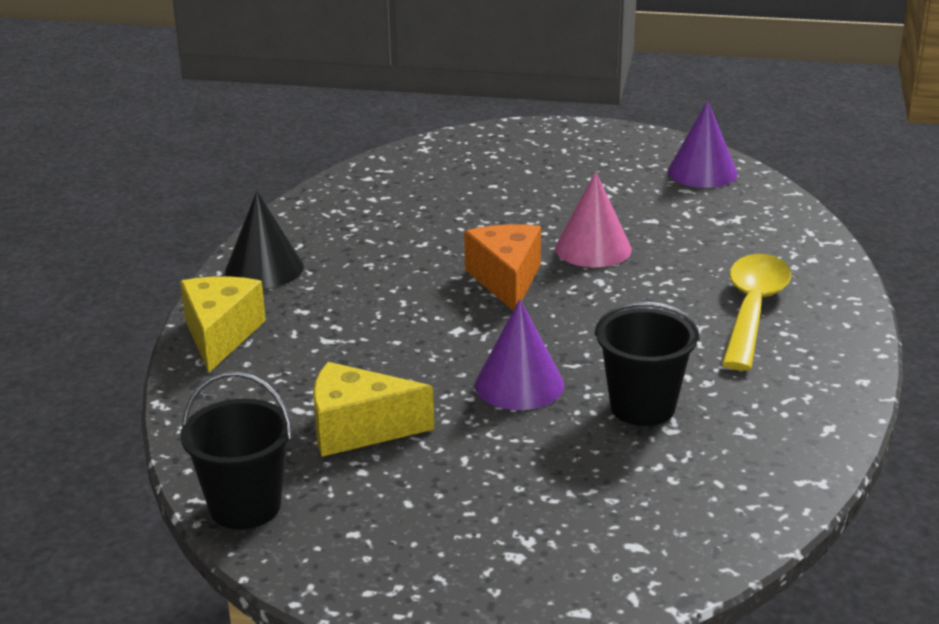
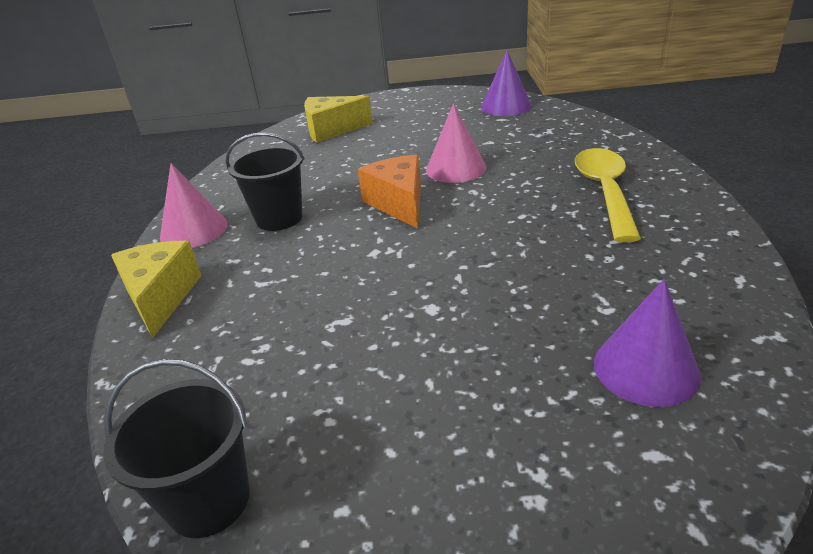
camera: 10 degrees left, 5 degrees up
(264, 269) = (194, 230): black cone -> pink cone
(358, 429) = (312, 370): yellow cheese -> yellow cheese (331, 130)
(519, 384) = (449, 292): purple cone -> purple cone (646, 368)
(642, 407) = (568, 292): black bucket -> black bucket (279, 218)

